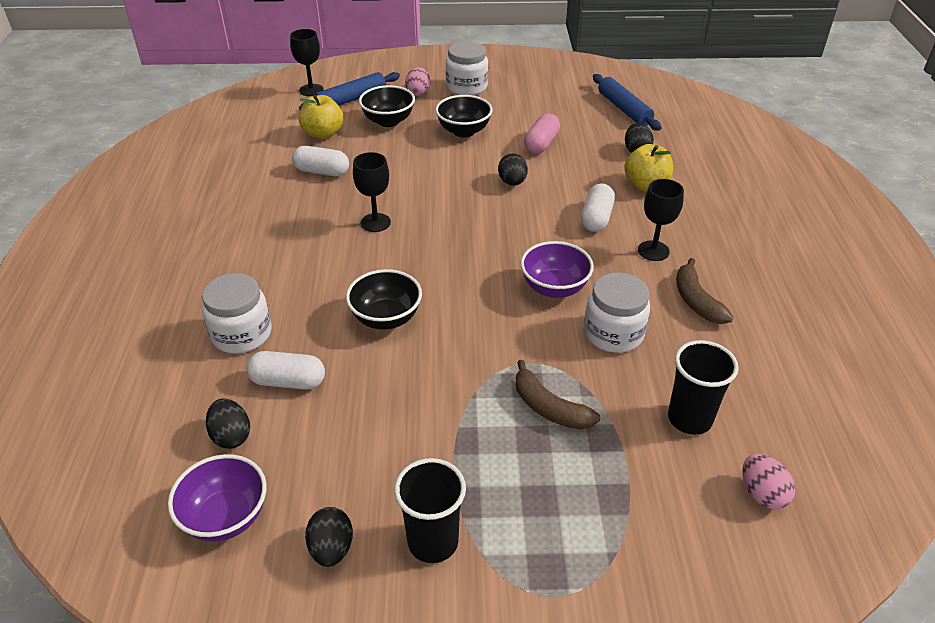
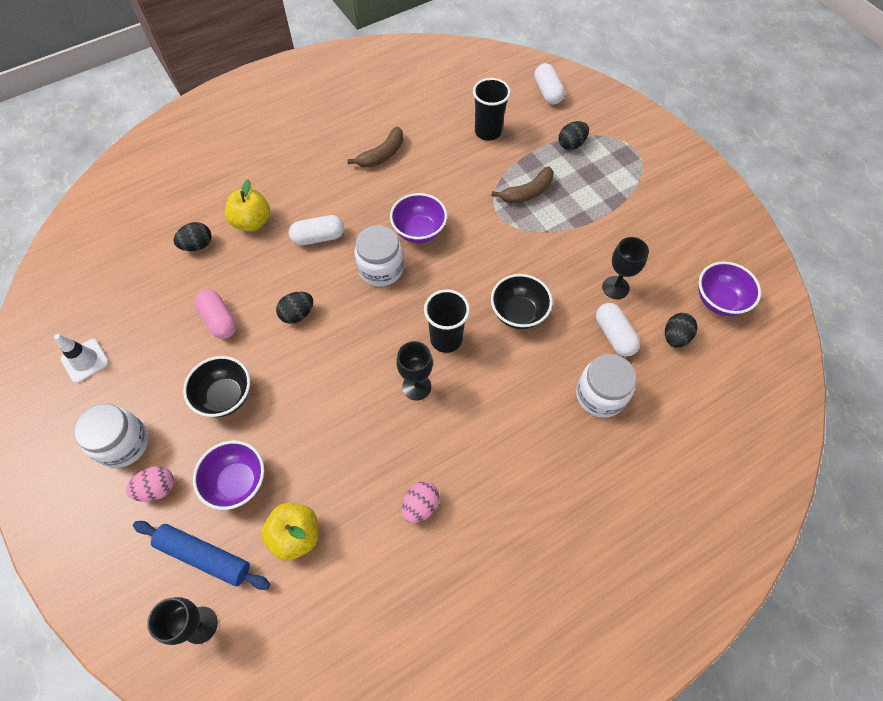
camera: 120 degrees left, 20 degrees up
(322, 172) = (366, 485): white capsule -> white capsule (547, 92)
(331, 548) = (690, 242): black egg -> black egg (571, 144)
(388, 121) = (237, 482): black bowl -> purple bowl
(433, 542) = (650, 204): black cup -> black cup (446, 339)
(541, 144) = (219, 320): pink capsule -> pink capsule turned 60 degrees clockwise
(549, 408) = (527, 192): brown banana -> brown banana turned 45 degrees clockwise
(553, 84) = (85, 361): none -> white traffic cone
(613, 333) = (443, 185): white jar -> white jar (381, 269)
(624, 109) = (119, 279): blue rolling pin -> none
(653, 251) = (340, 191): black goblet -> black goblet (615, 287)
(762, 494) = (516, 94): pink egg -> pink egg (420, 506)

